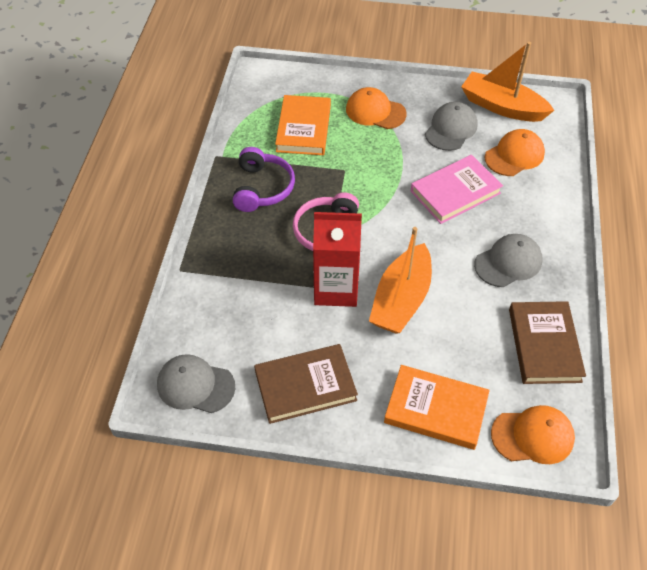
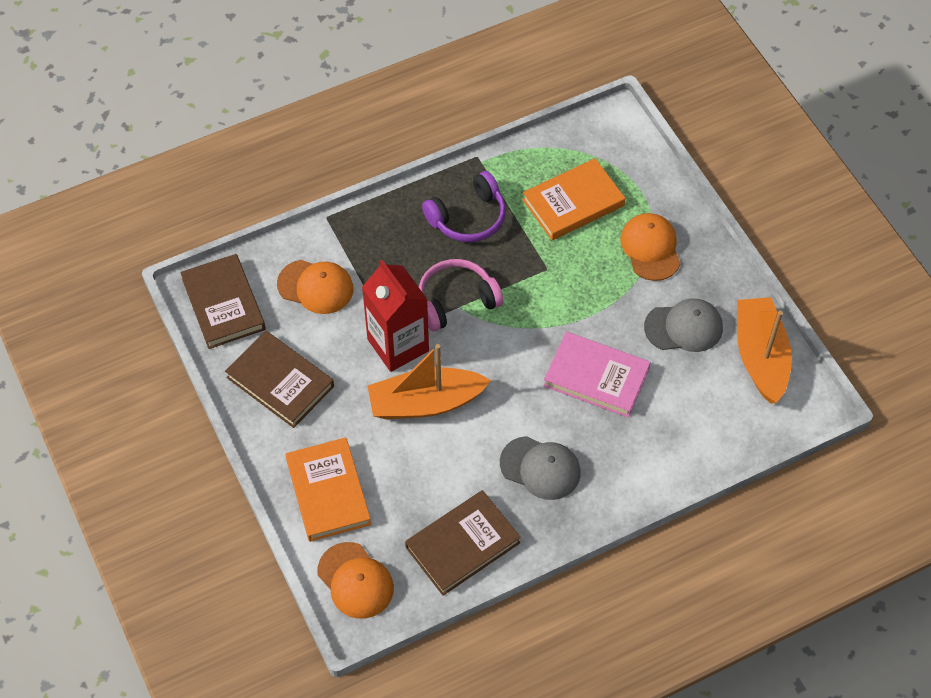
camera: 55 degrees right, 5 degrees up
(195, 385) = (223, 304): grey cap -> brown book
(514, 155) = (694, 403): orange cap -> orange cap (315, 287)

